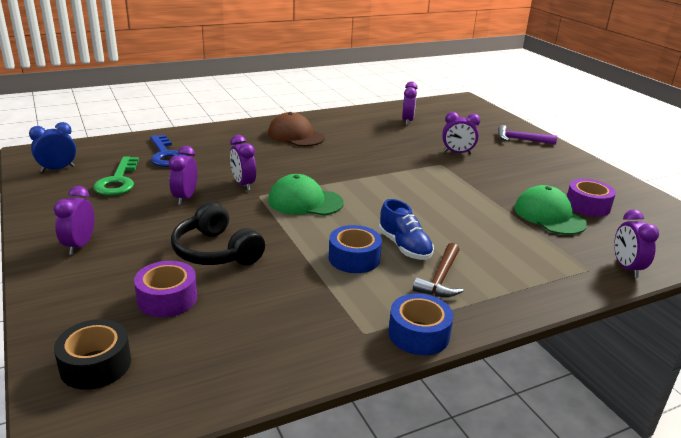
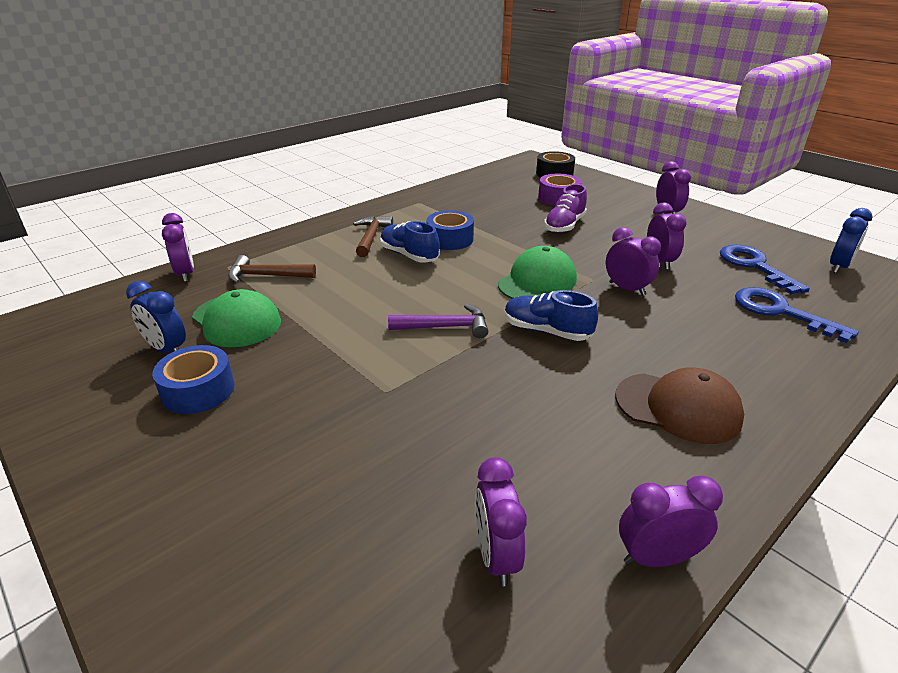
camera: 165 degrees right, 5 degrees up
(118, 181) = (754, 266): green key -> blue key
(216, 251) = (564, 225): black headphones -> purple shoe
(305, 201) = (537, 281): green cap -> green cap turned 45 degrees counterclockwise
(329, 172) = (546, 331): none -> blue shoe
(418, 334) = (383, 206): blue tape -> blue tape (198, 390)
(457, 153) = (356, 434): purple clock -> purple clock (657, 558)
(521, 140) = (189, 541): purple hammer -> purple hammer (445, 327)
(543, 250) = (266, 276): none -> brown hammer
(587, 205) = (167, 349): purple tape -> blue clock

